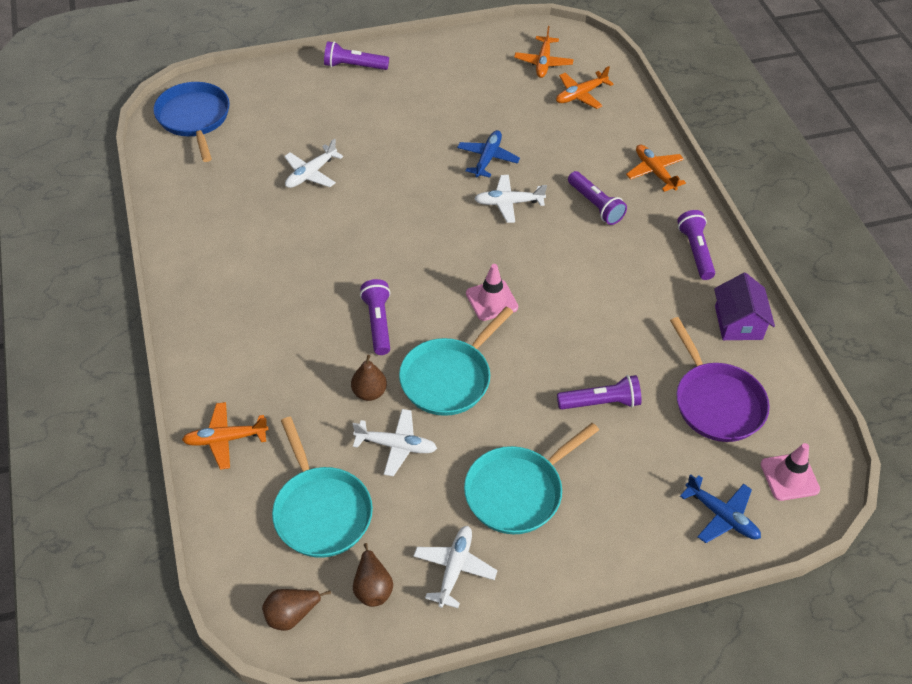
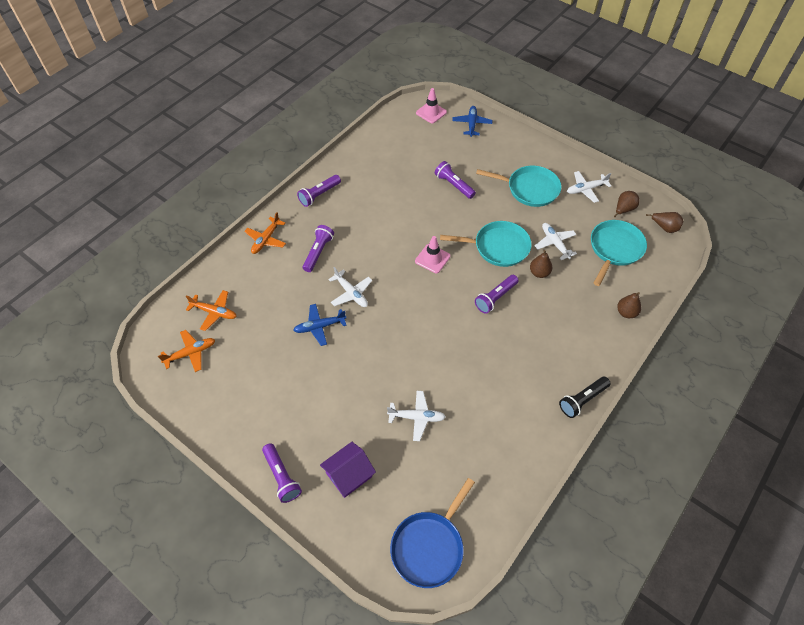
camera: 125 degrees left, 5 degrees up
(182, 310) = (582, 400): none -> black flashlight
(225, 439) = (626, 312): orange plane -> brown pear
(716, 402) = (414, 148): purple pan -> none
(738, 323) = (356, 160): purple house -> purple house (349, 475)

